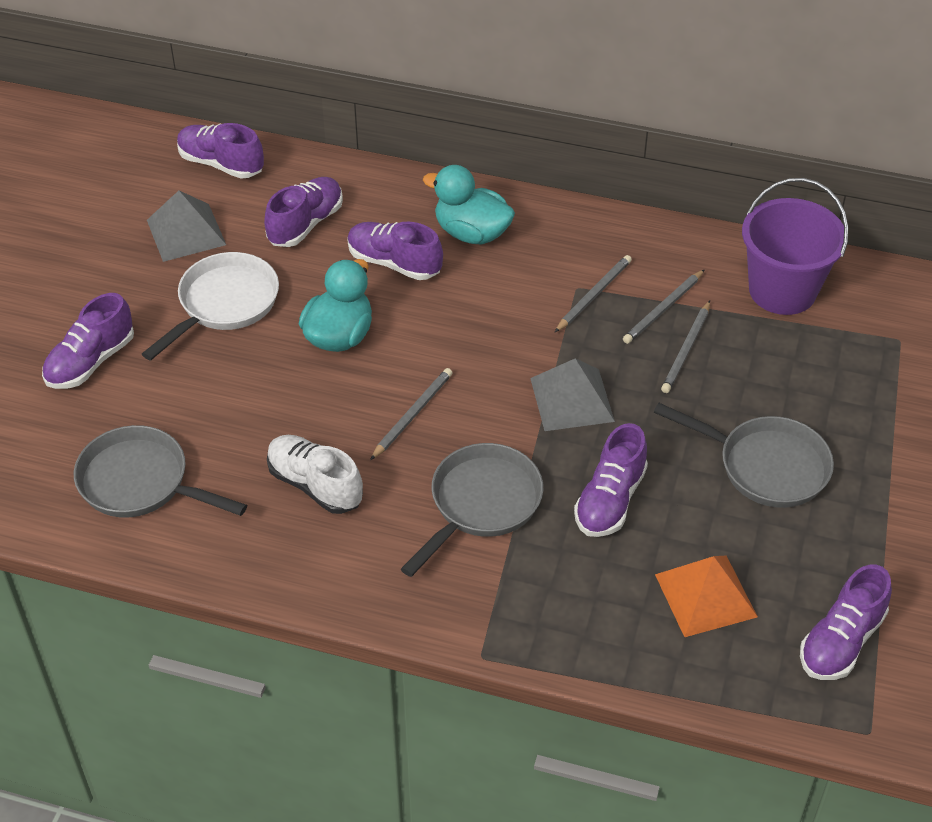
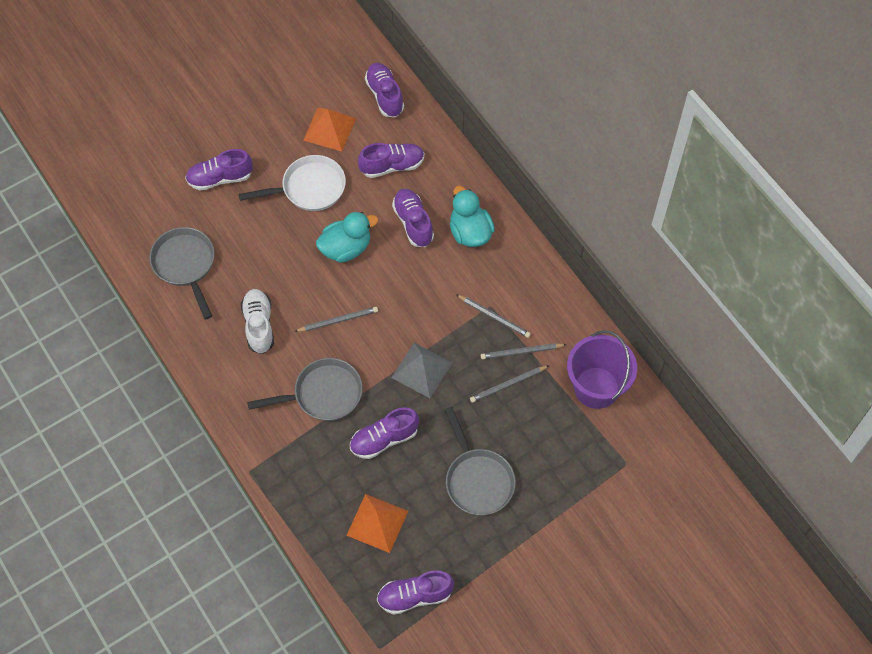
camera: 40 degrees right, 15 degrees up
(186, 232) = (329, 129): grey pyramid -> orange pyramid
(593, 295) = (494, 317): grey pencil -> grey pencil turned 45 degrees clockwise

